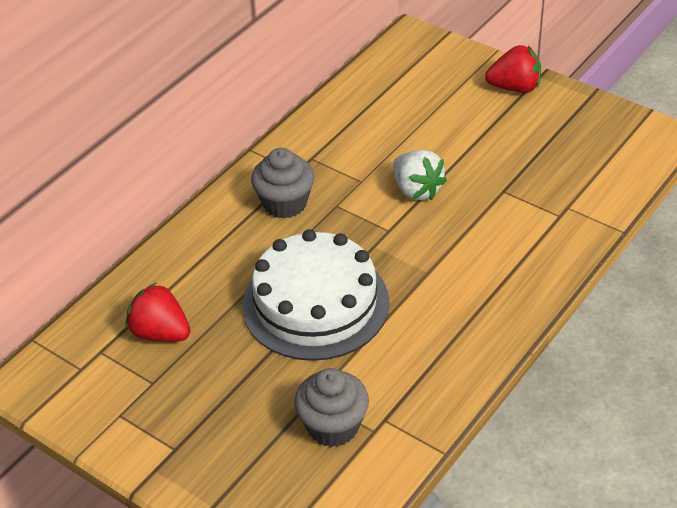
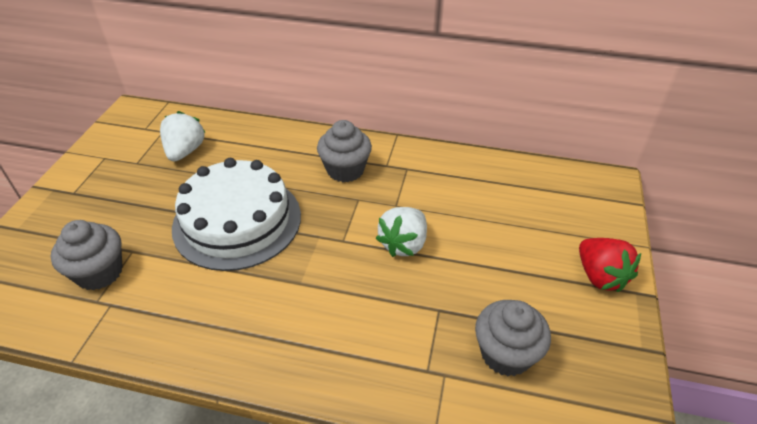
camera: 65 degrees right, 0 degrees up
(160, 333) = (185, 151): red strawberry -> white strawberry
(564, 167) = (506, 354): none -> grey cupcake

